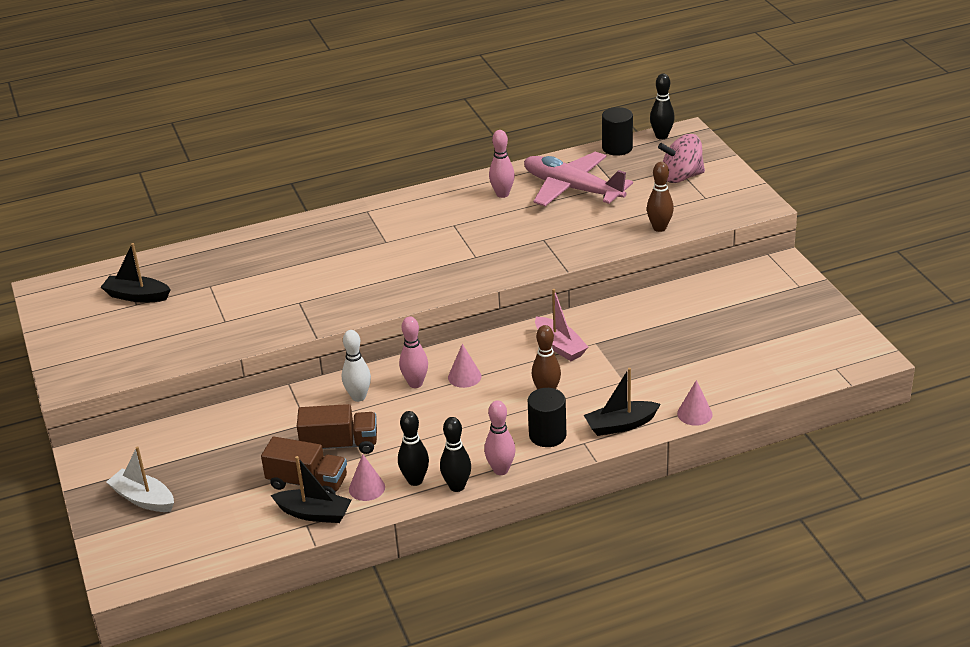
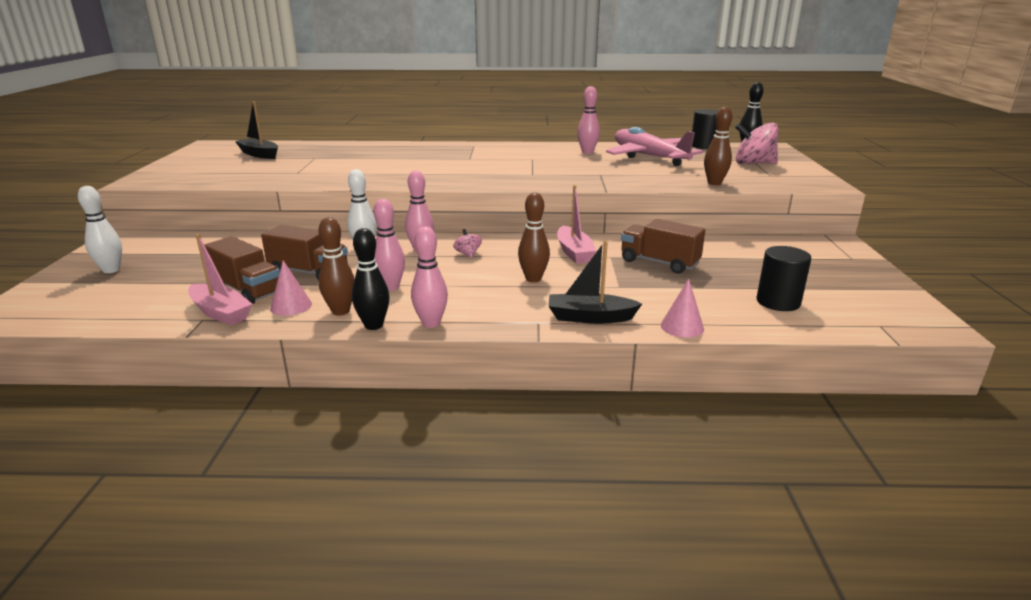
camera: 20 degrees right, 10 degrees down
(143, 499) = (111, 270): white boat -> white bowling pin
(314, 513) = (220, 312): black boat -> pink boat
(415, 480) = (340, 311): black bowling pin -> brown bowling pin
(431, 440) = (391, 287): none -> pink bowling pin
(464, 377) = (468, 254): pink cone -> pink spinning top
(547, 435) = (505, 308): black cylinder -> black cylinder (778, 302)
(641, 339) = (659, 262): none -> brown truck

